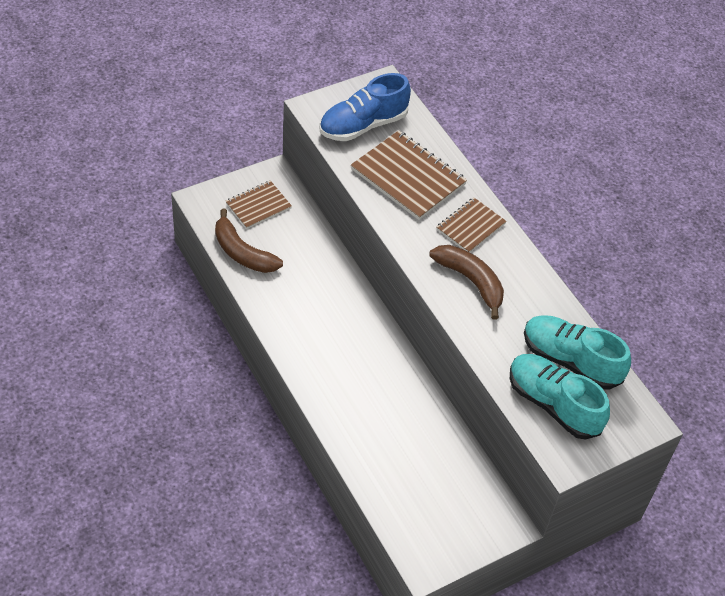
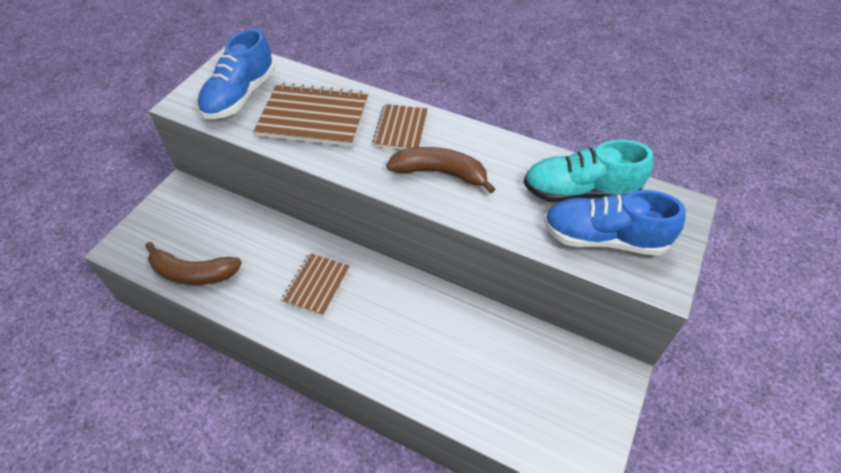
camera: 30 degrees left, 0 degrees up
(258, 206) = (181, 223): brown notebook -> brown notebook (316, 285)
(553, 404) = (603, 238): turquoise shoe -> blue shoe

